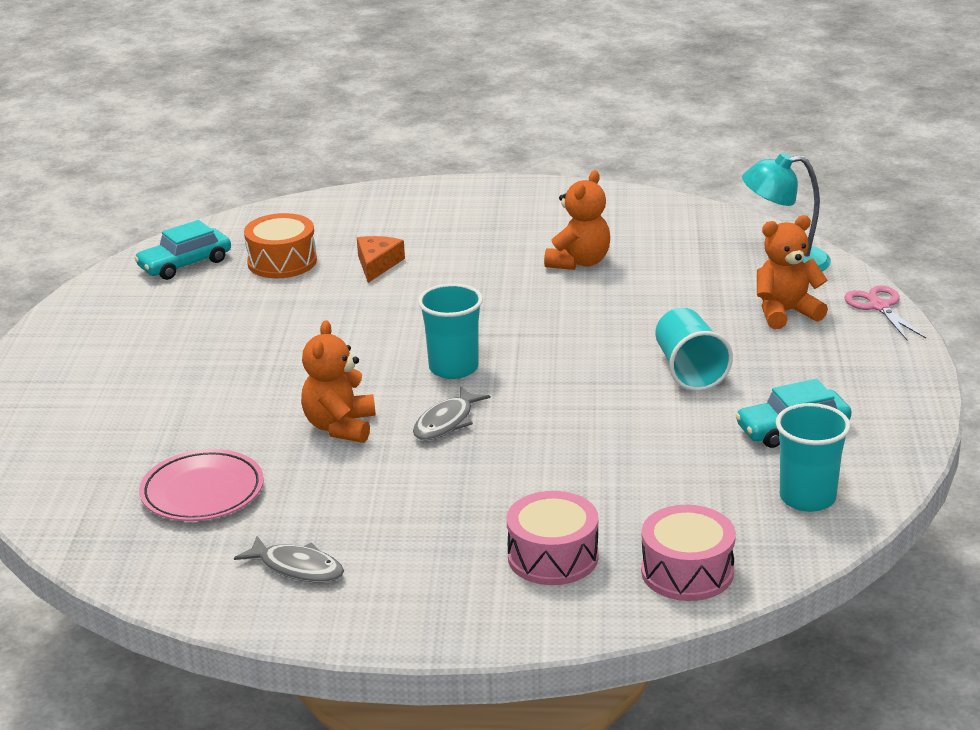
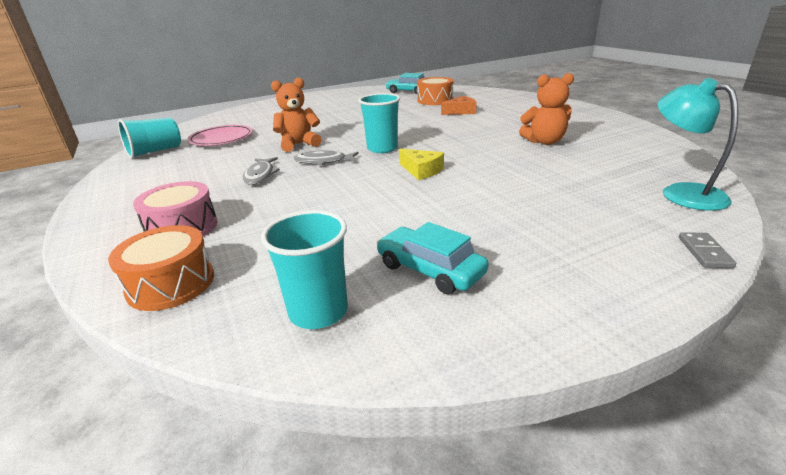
camera: 60 degrees right, 0 degrees up
(297, 568) = (157, 171): grey fish -> grey fish (260, 175)
(568, 365) = (421, 170): none -> yellow cheese
(687, 572) = (171, 284): pink drum -> orange drum
(689, 370) = (466, 204): turquoise cup -> turquoise cup (155, 152)
(786, 313) = (608, 214): orange teddy bear -> none
(879, 306) = (704, 252): pink scissors -> grey domino

